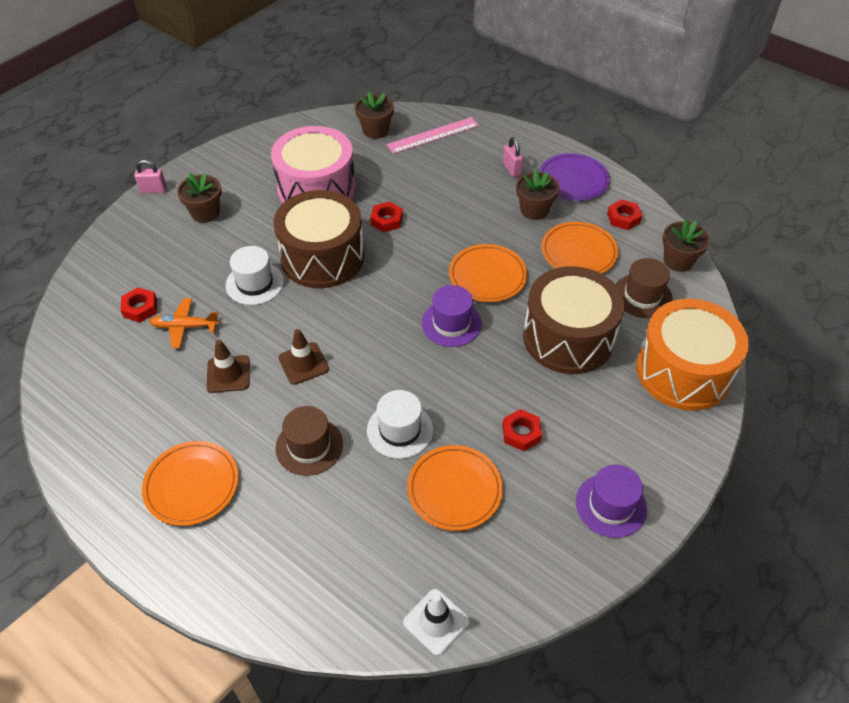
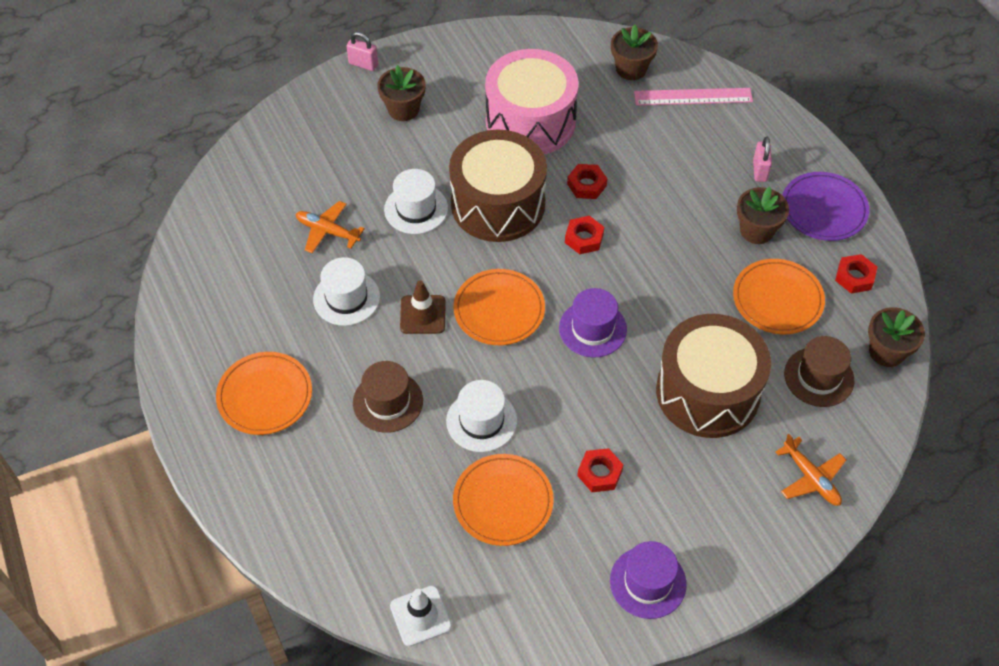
camera: 25 degrees right, 5 degrees up
(140, 308) = (295, 195): red nut -> red nut (584, 238)
(228, 374) = (346, 298): brown traffic cone -> white hat
(487, 276) = (660, 290): orange plate -> orange plate (499, 310)
(683, 371) = (811, 478): orange drum -> orange plane

